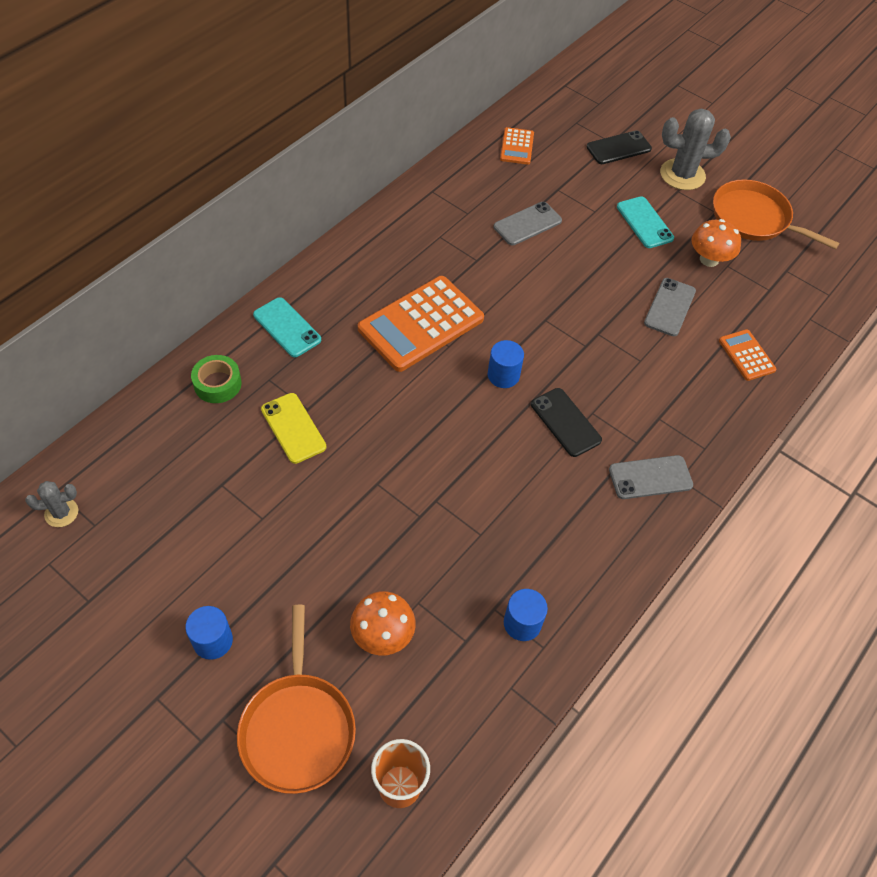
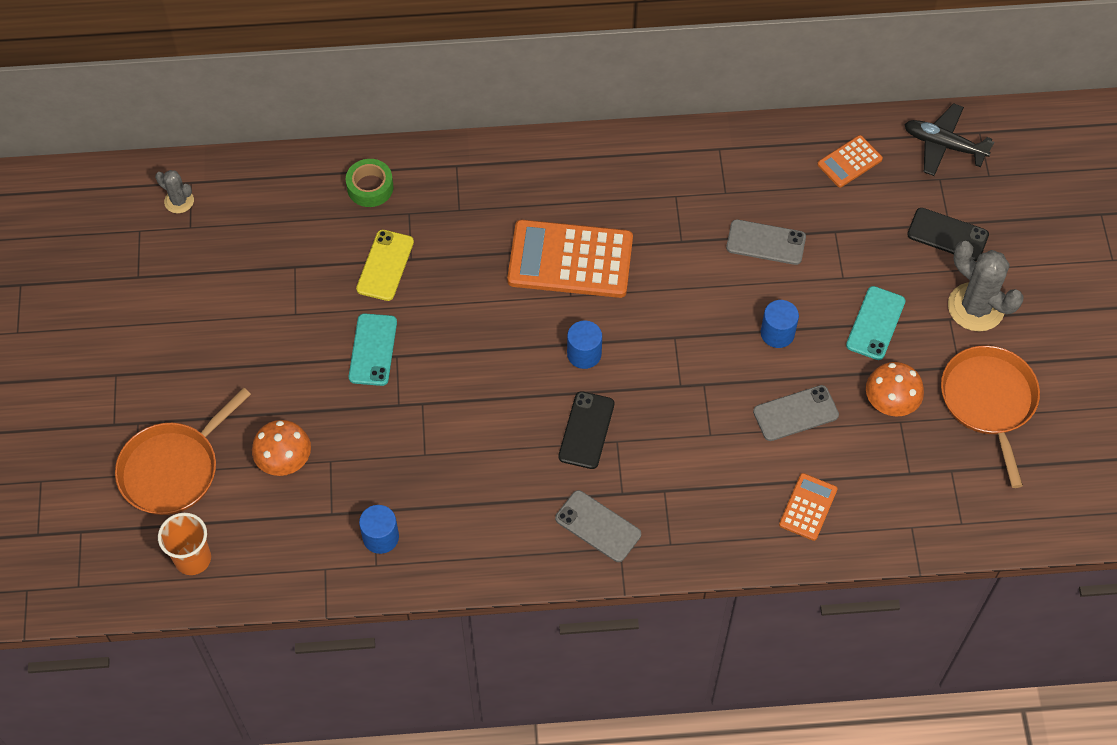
camera: 50 degrees right, 5 degrees up
(213, 641) = (181, 369): blue cylinder -> blue cylinder (777, 333)
(287, 327) = (466, 181): turquoise phone -> turquoise phone (373, 350)
(555, 104) = (943, 145): none -> black plane

